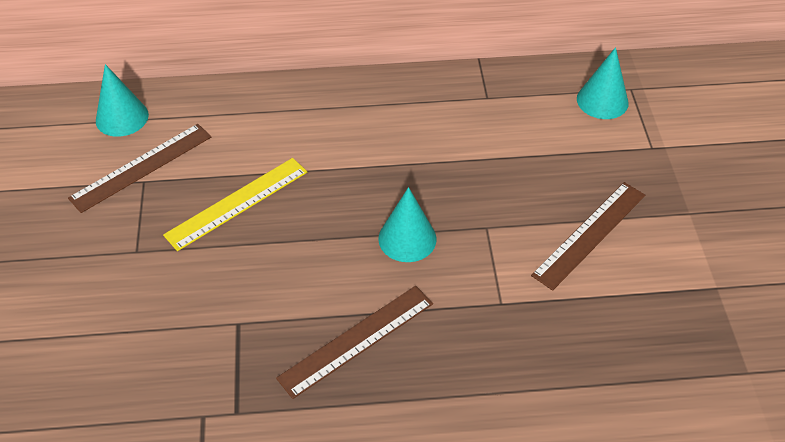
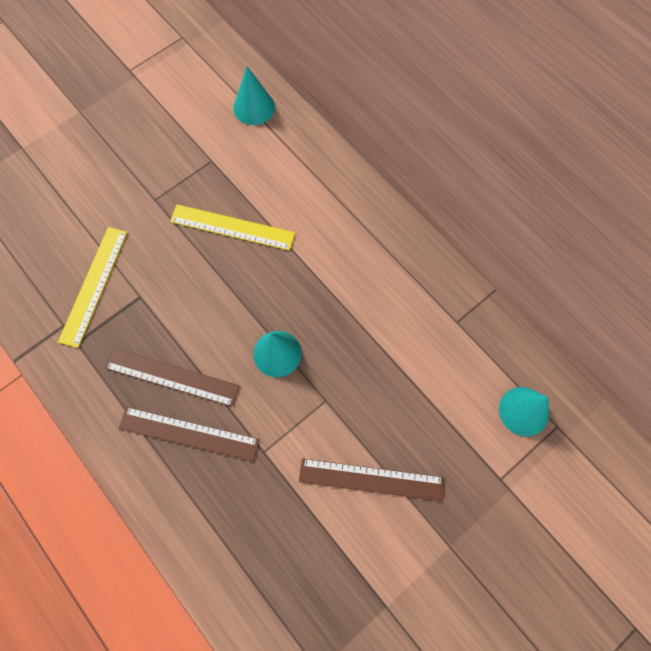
camera: 55 degrees right, 20 degrees up
(141, 167) = (221, 150): brown ruler -> brown ruler (189, 433)
(183, 360) = (94, 285): none -> yellow ruler

